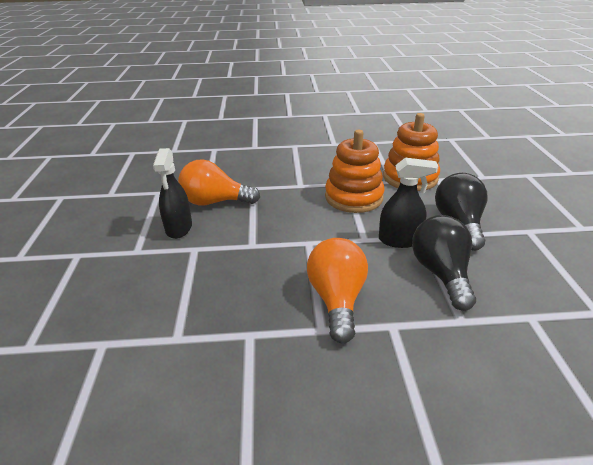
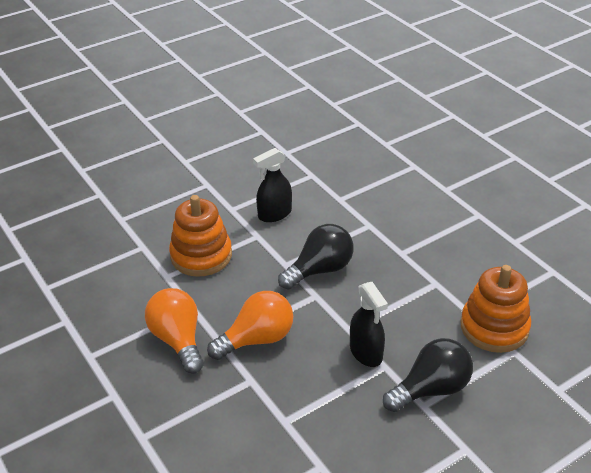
camera: 60 degrees right, 5 degrees up
(215, 202) = (326, 214): orange light bulb -> orange light bulb (178, 340)
(353, 197) = (413, 298): orange stacking toy -> orange stacking toy (201, 255)
(441, 273) = (337, 394): black light bulb -> black light bulb (320, 270)

